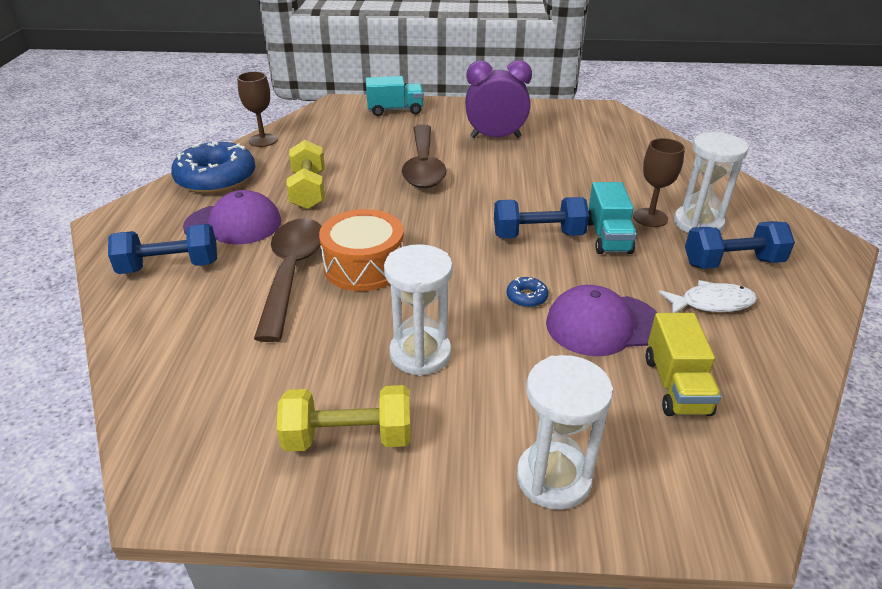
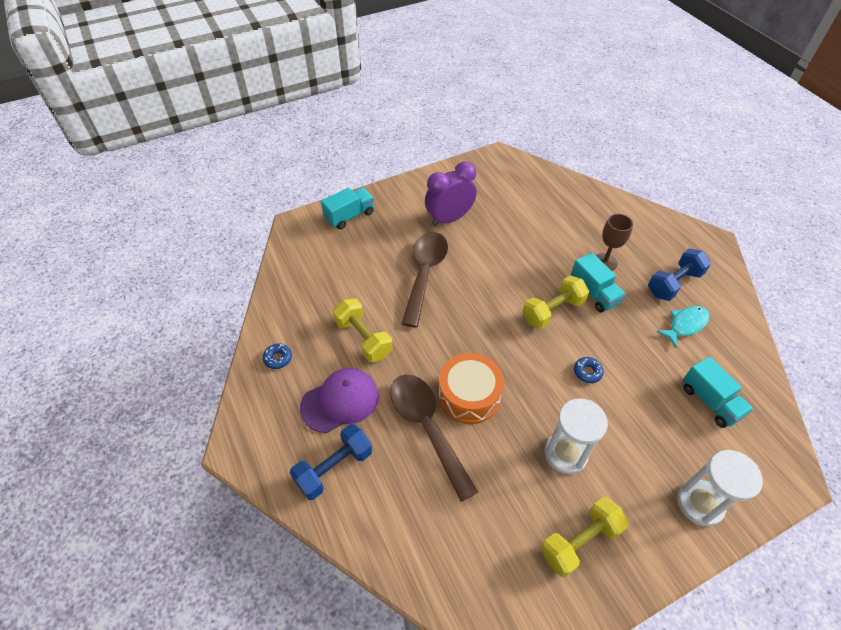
camera: 30 degrees left, 15 degrees up
(216, 178) = (278, 358): blue donut -> blue donut, size x0.40
(263, 140) = (274, 297): brown goblet -> none
(423, 166) = (424, 274): brown spoon -> brown spoon turned 135 degrees counterclockwise
(538, 235) = (552, 311): blue dumbbell -> yellow dumbbell
(603, 325) = (644, 373): purple cap -> none
(676, 385) = (710, 401): yellow truck -> turquoise truck
(698, 223) = (634, 255): white hourglass -> none
(711, 303) = (685, 325): white fish -> turquoise fish

